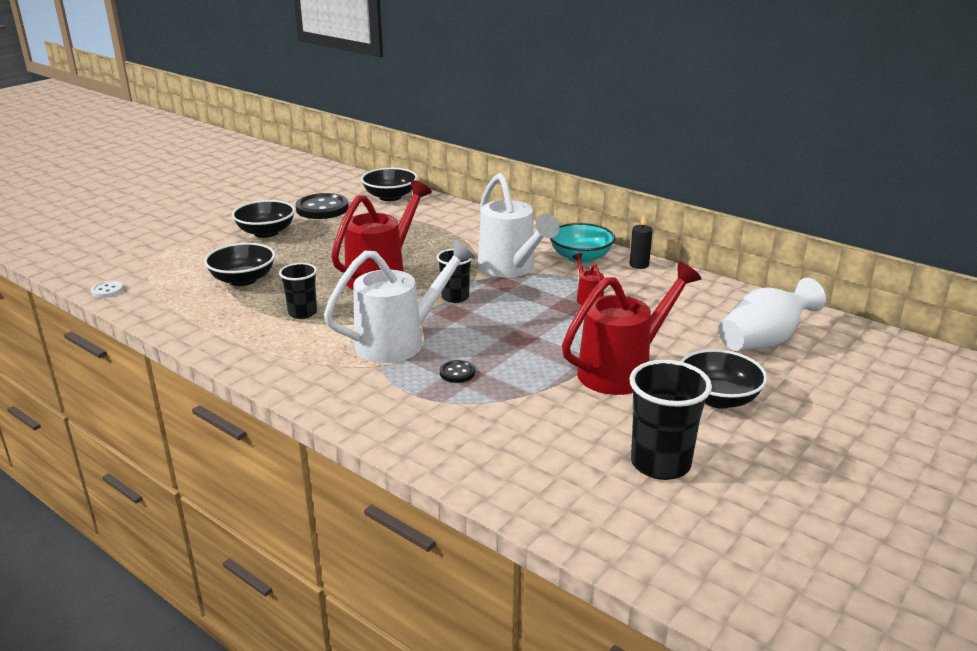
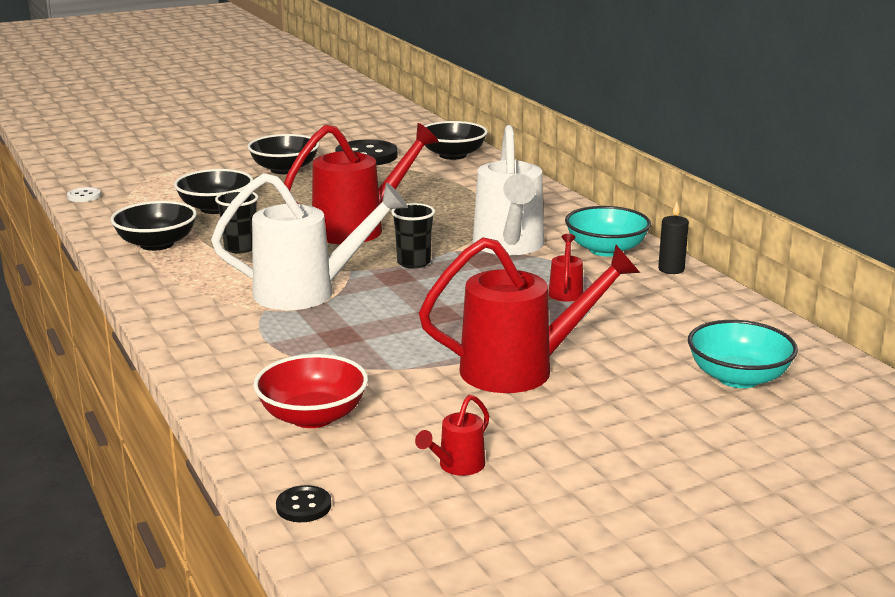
camera: 25 degrees right, 5 degrees down
(457, 373) = (334, 333): black button -> black button (303, 506)
(516, 451) = (313, 416): none -> red bowl
(660, 464) = (457, 466): black cup -> red watering can
(718, 398) = (604, 421): black bowl -> black bowl (157, 244)
(764, 341) = (738, 378): white vase -> turquoise bowl

